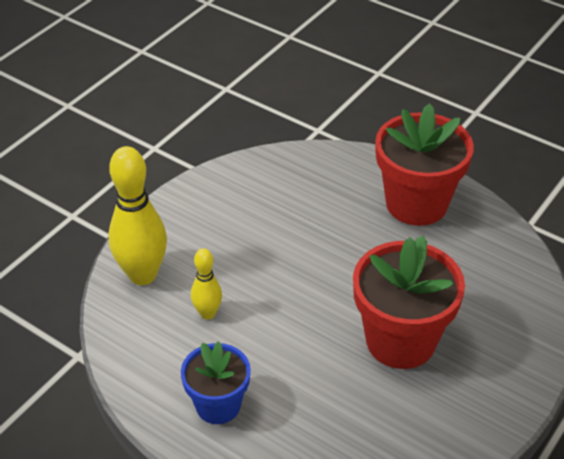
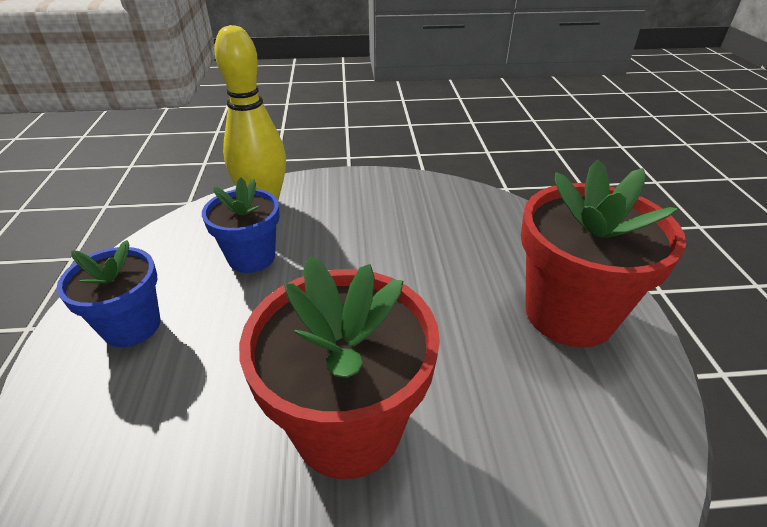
camera: 50 degrees right, 5 degrees down
(207, 313) = (251, 257): yellow bowling pin -> blue flower pot

